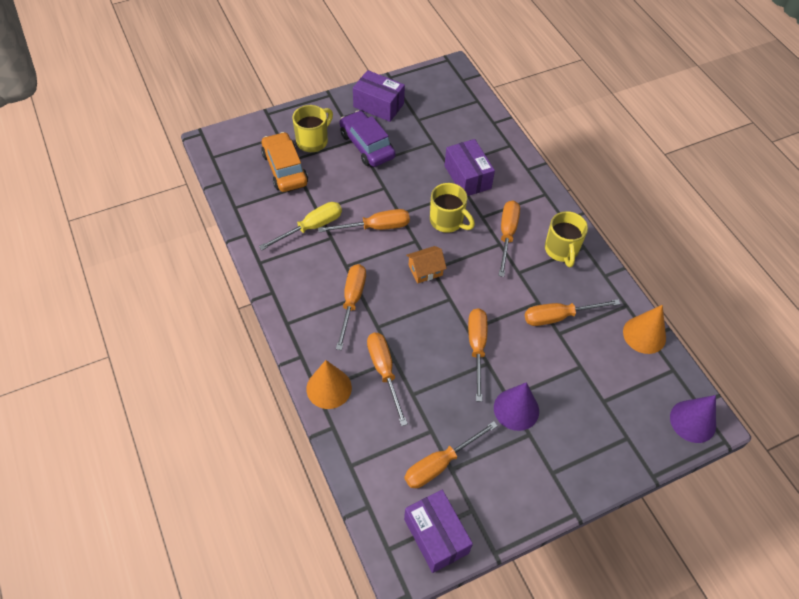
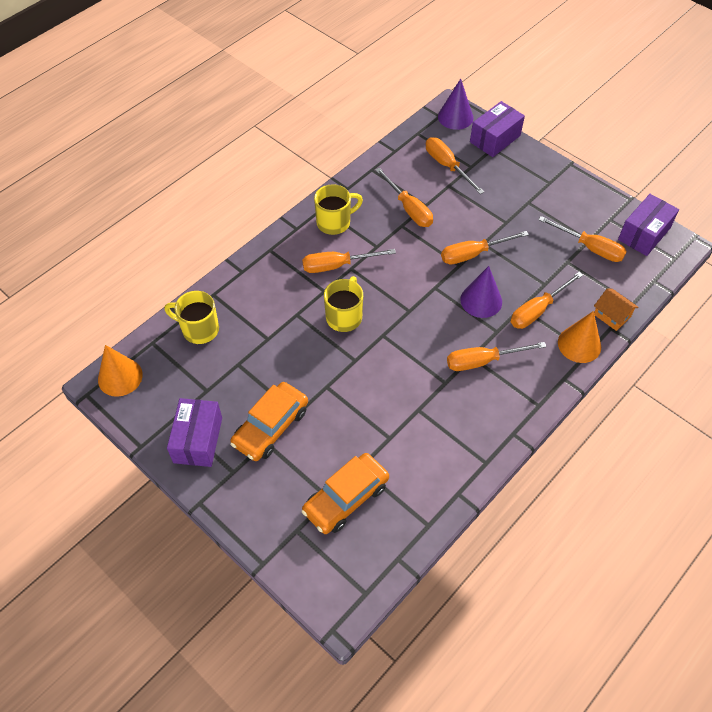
camera: 110 degrees left, 0 degrees up
(311, 227) = (415, 433): yellow screwdriver -> none
(313, 141) = (288, 487): yellow mug -> yellow mug (199, 329)
(367, 145) = (270, 427): purple car -> orange car
(375, 227) = (384, 375): orange screwdriver -> orange screwdriver (447, 166)
(425, 270) = (414, 315): orange house -> orange house (612, 315)
(467, 177) = (276, 317): purple box -> purple box (495, 139)
(516, 409) = (512, 215): purple cone -> purple cone (481, 300)
(644, 335) = (394, 154): orange cone -> orange cone (120, 377)

